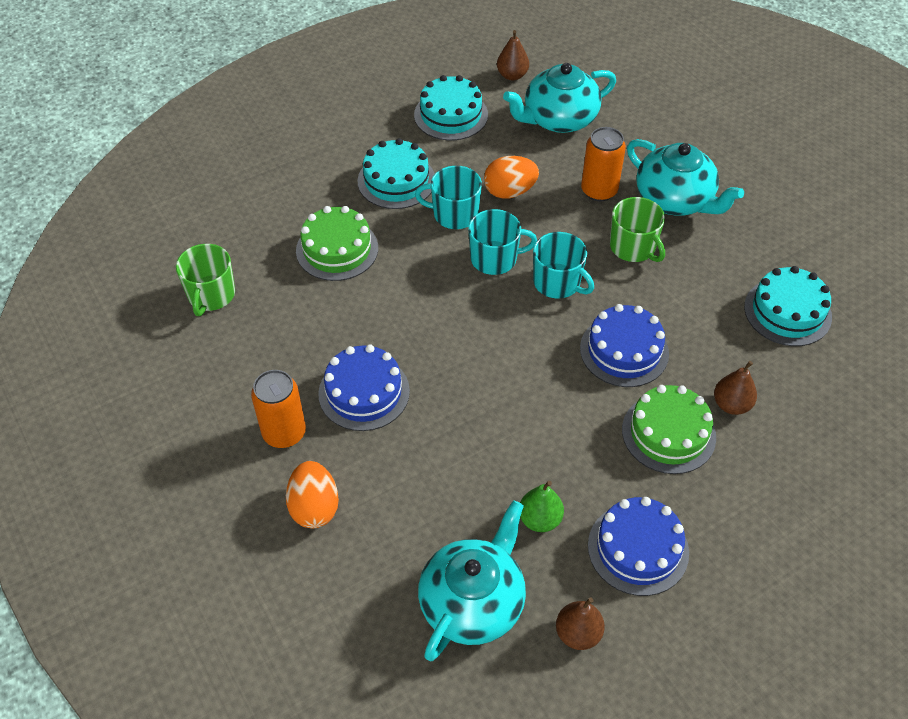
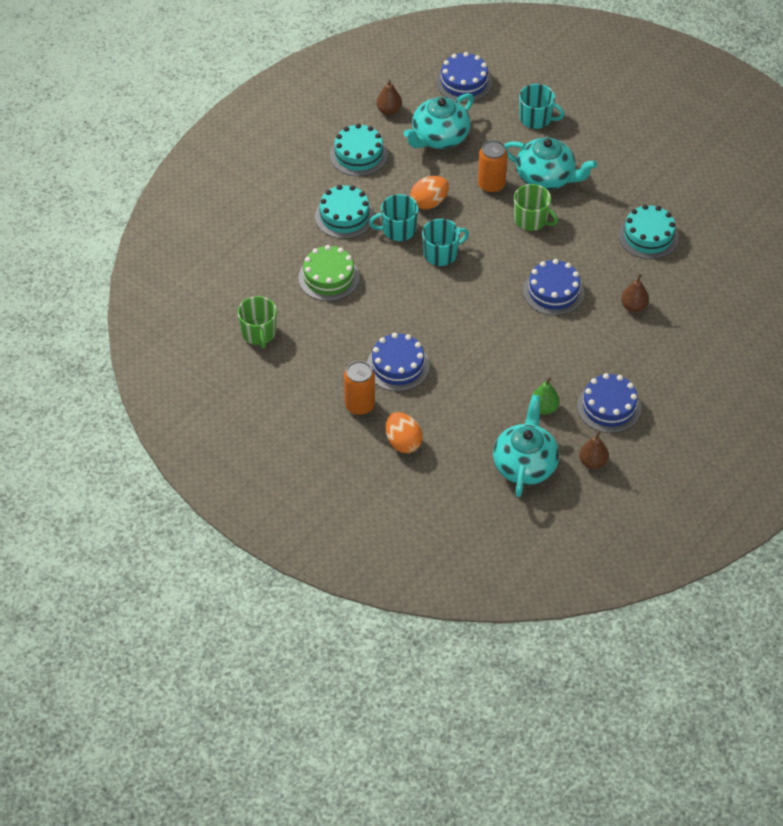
camera: 20 degrees left, 0 degrees up
(558, 282) = (491, 258): turquoise mug -> turquoise mug (536, 118)
(617, 66) = (464, 82): none -> blue cake
(668, 433) = (601, 335): green cake -> none

